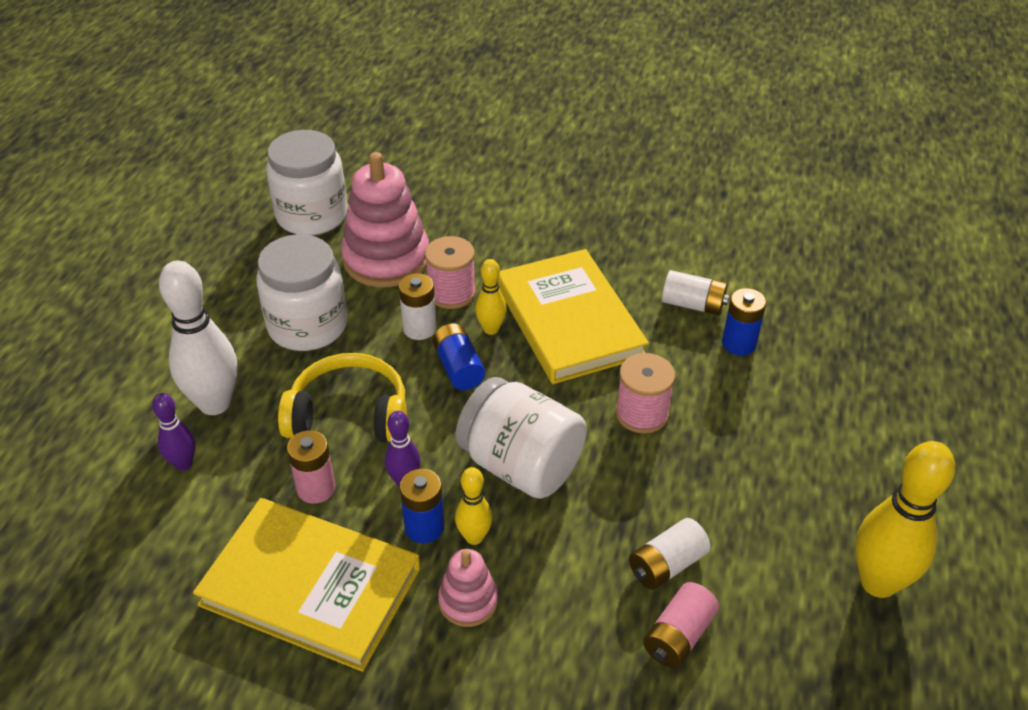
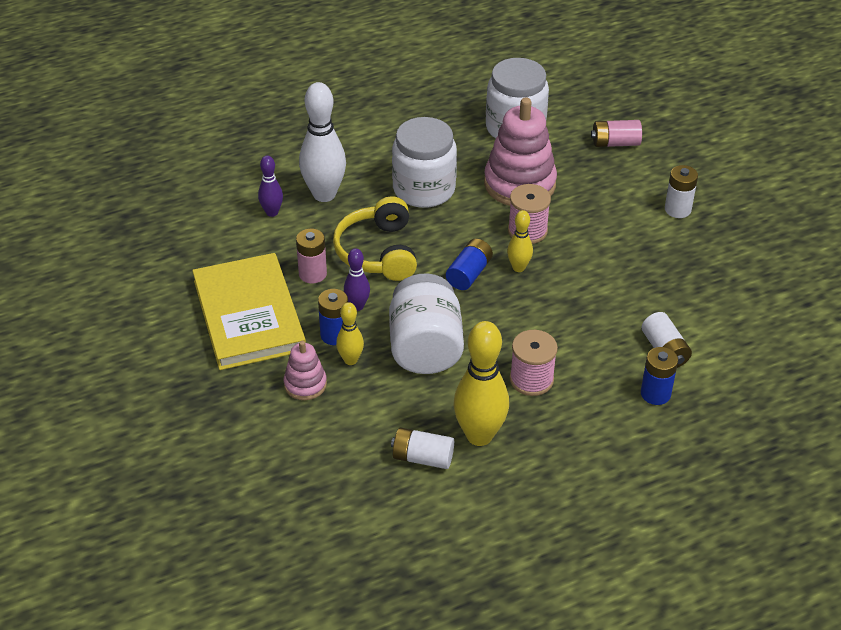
camera: 50 degrees right, 0 degrees up
(349, 415) = (378, 252): yellow headphones -> yellow headphones turned 150 degrees counterclockwise
(419, 328) = (480, 236): white battery -> white battery (677, 209)
(569, 320) = (571, 298): yellow book -> none
(678, 636) = (376, 491): pink battery -> pink battery (615, 143)
(878, 582) = (520, 570): yellow bowling pin -> yellow bowling pin (479, 435)

